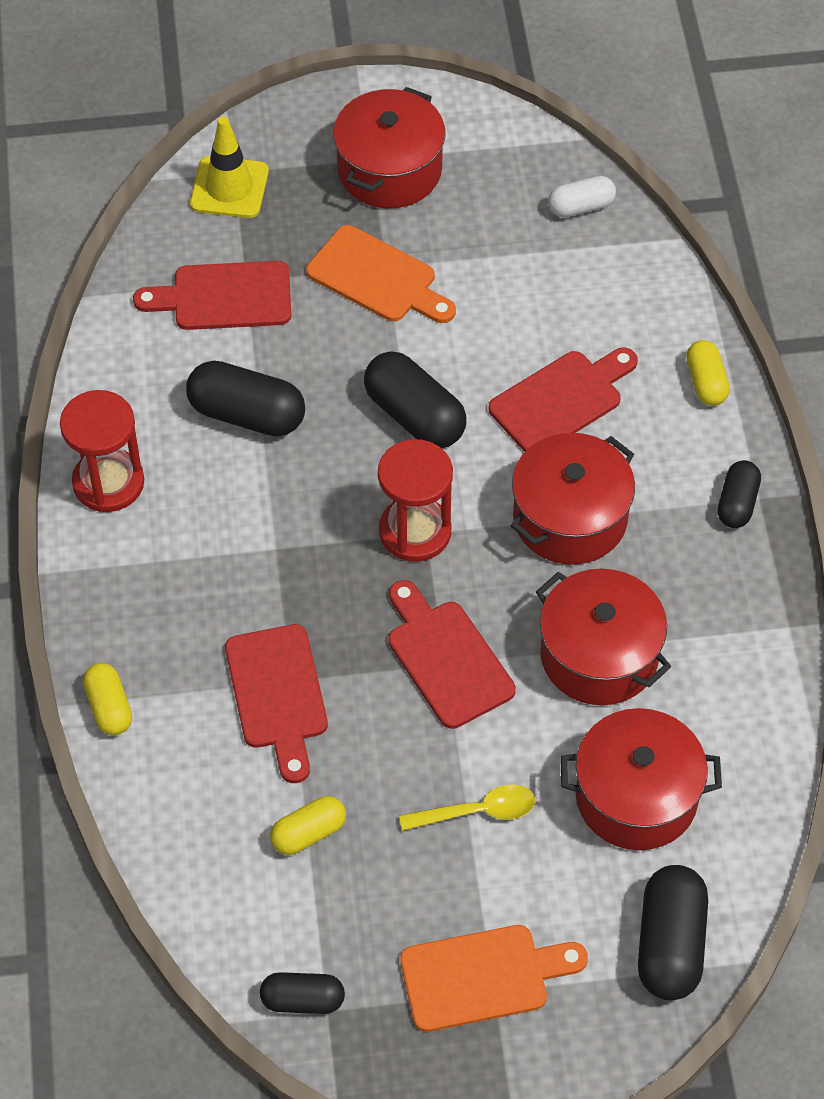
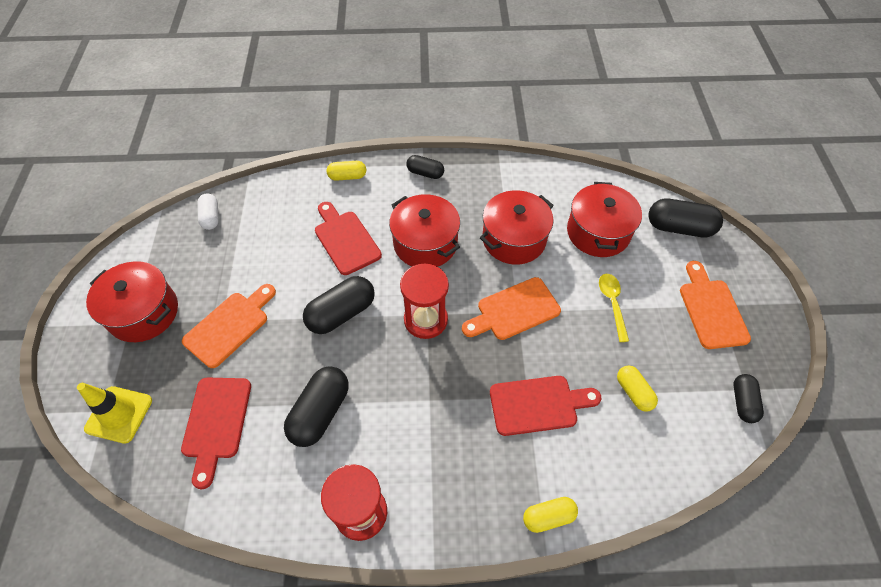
camera: 85 degrees left, 0 degrees up
(446, 658) = (514, 310): red cutting board -> orange cutting board

